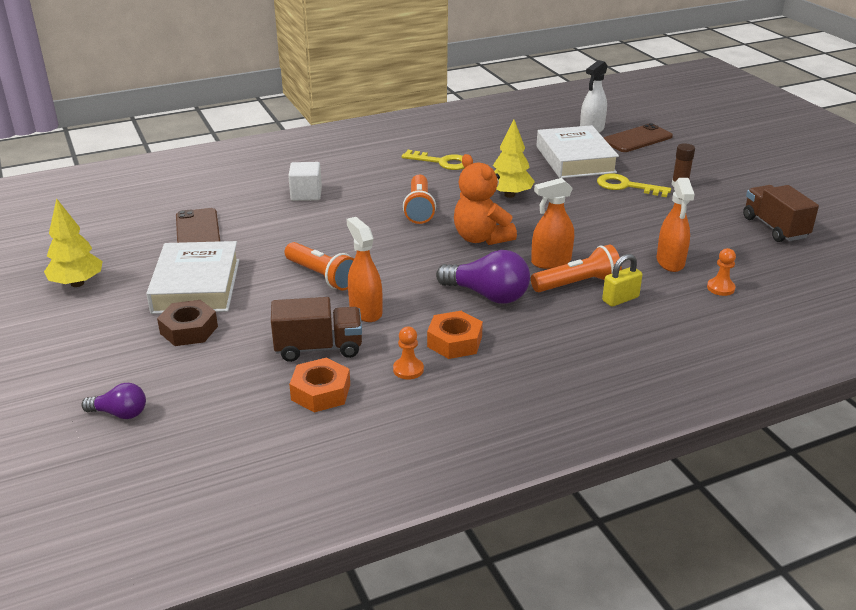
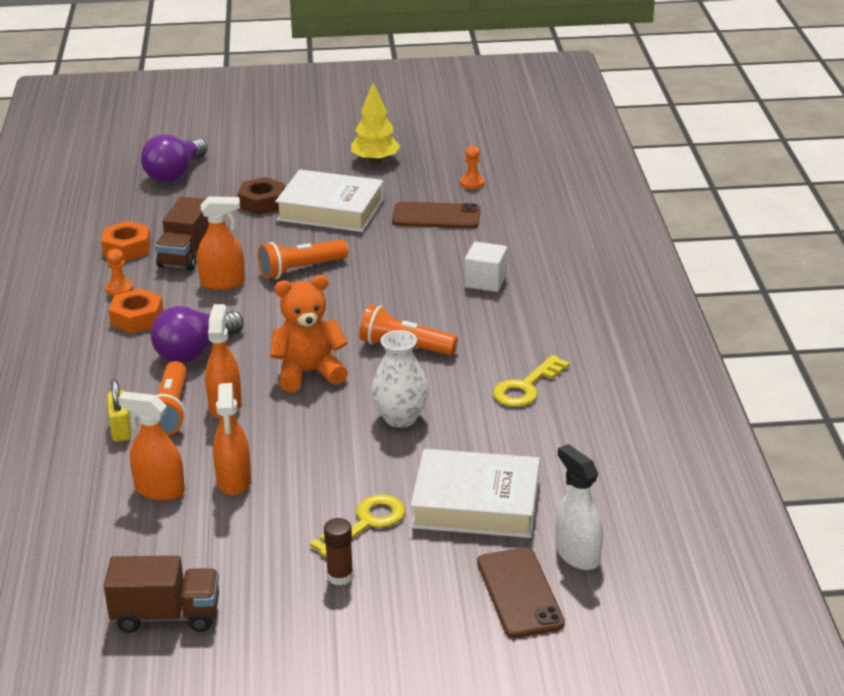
camera: 110 degrees right, 0 degrees up
(120, 413) = (175, 173): purple light bulb -> purple light bulb, size x1.74
(509, 195) = (400, 418): yellow tree -> white vase
(632, 237) = (234, 481): none -> orange spray bottle
(720, 288) = (81, 507): orange pawn -> orange pawn (472, 183)

